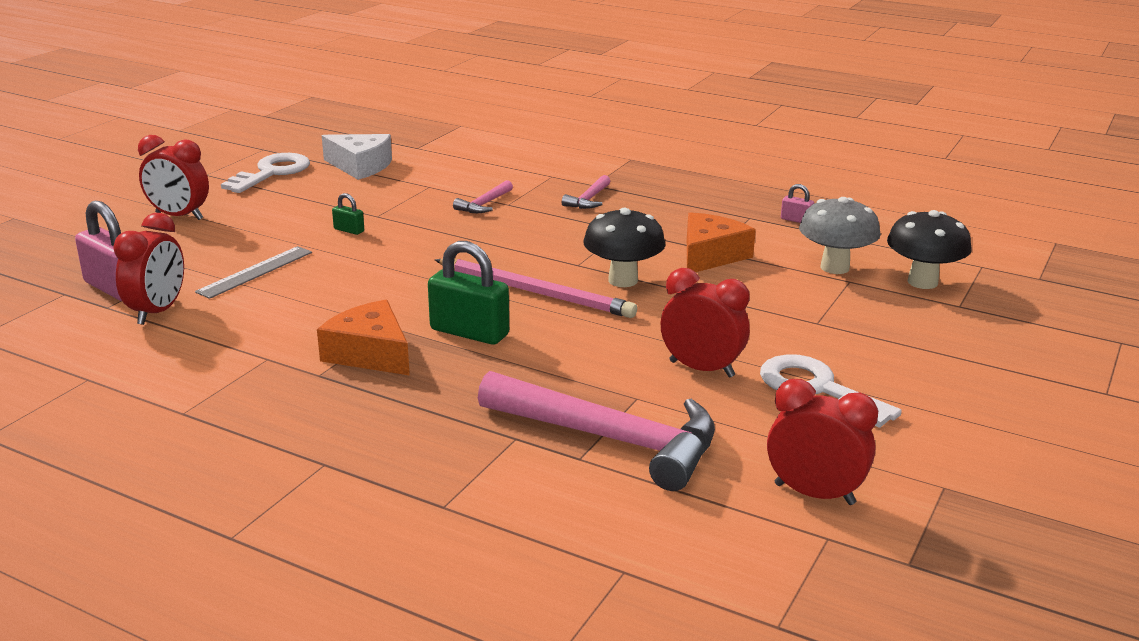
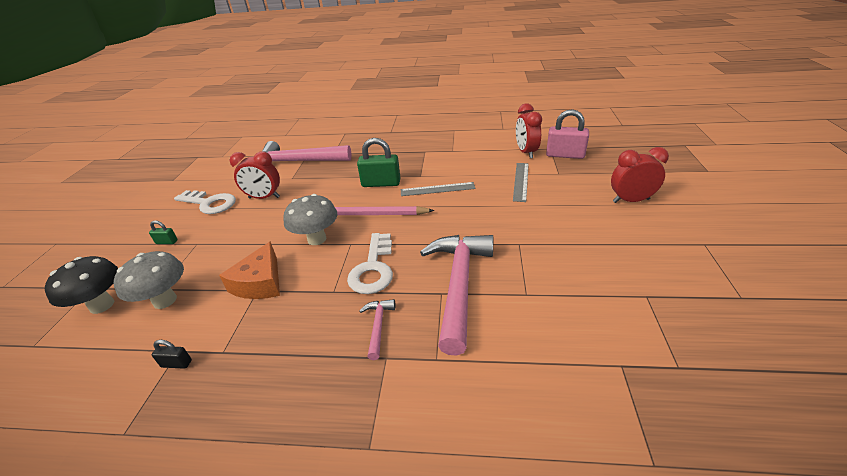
camera: 160 degrees right, 10 degrees up
(272, 173) = (666, 264): white key -> white key (373, 268)
(349, 230) = (517, 224): green padlock -> green padlock (167, 242)
(360, 166) = (619, 302): white cheese -> none
(370, 353) = (414, 163): orange cheese -> none
(389, 296) = (437, 189): none -> grey ruler
(484, 204) = (459, 285): pink hammer -> pink hammer, size x2.30
(623, 280) = (317, 239): black mushroom -> grey mushroom
(796, 220) = (176, 363): pink padlock -> black padlock
(814, 494) = (223, 165): red clock -> none

